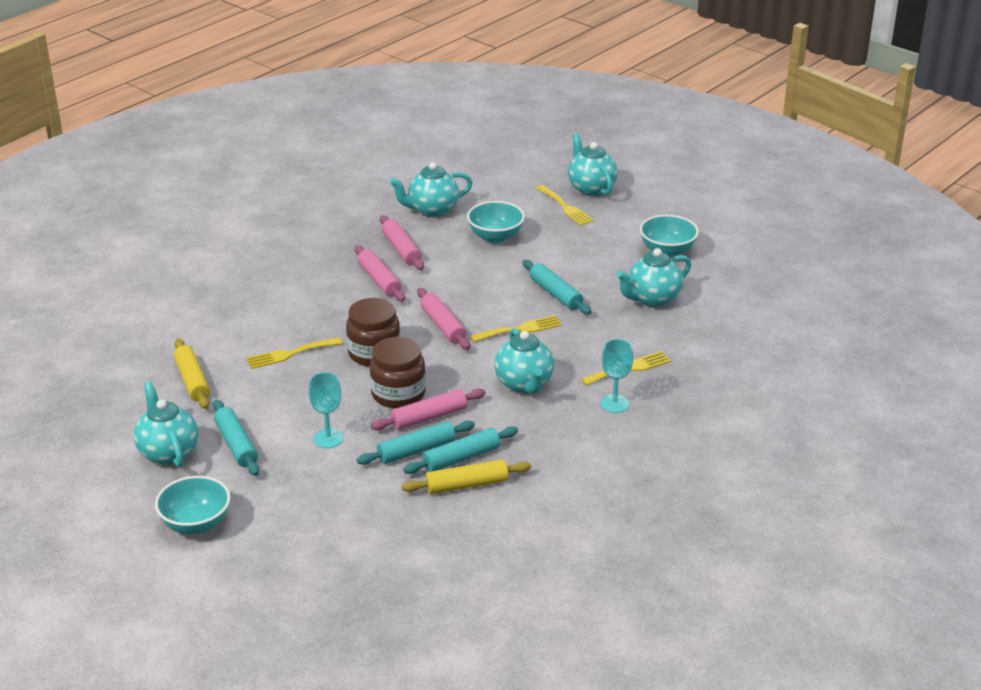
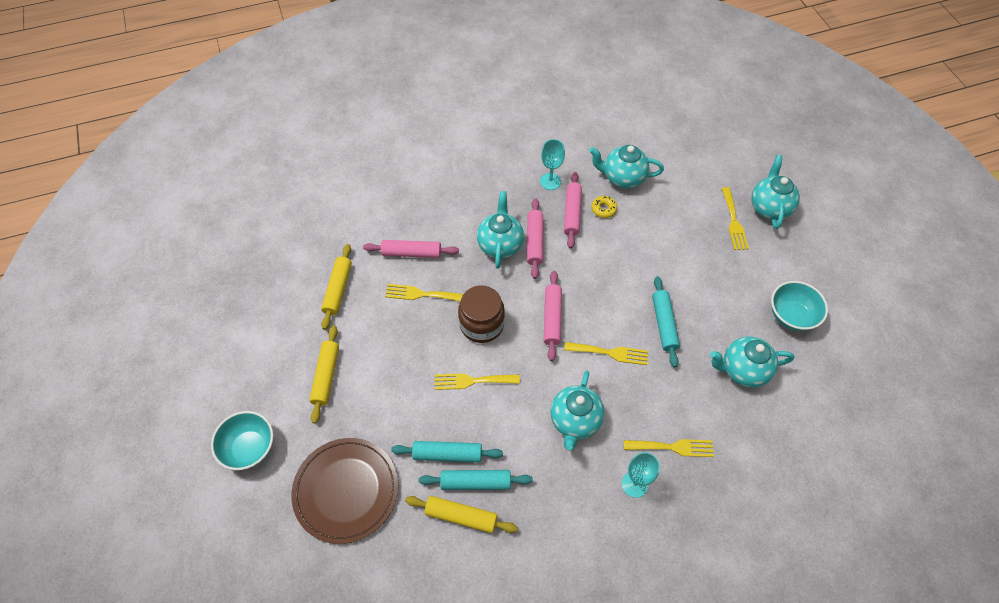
camera: 30 degrees right, 25 degrees up
(168, 452) = (277, 359): turquoise teapot -> turquoise teapot (500, 245)
(236, 445) = (326, 376): turquoise rolling pin -> yellow rolling pin
(328, 438) = (392, 405): turquoise goblet -> turquoise goblet (550, 181)
(332, 513) = (346, 490): none -> brown plate
(398, 394) = (472, 381): brown jar -> yellow fork
(429, 417) = (479, 420): pink rolling pin -> pink rolling pin (411, 253)
(431, 237) = (603, 209): none -> yellow donut
(495, 237) = (654, 232): turquoise bowl -> none

